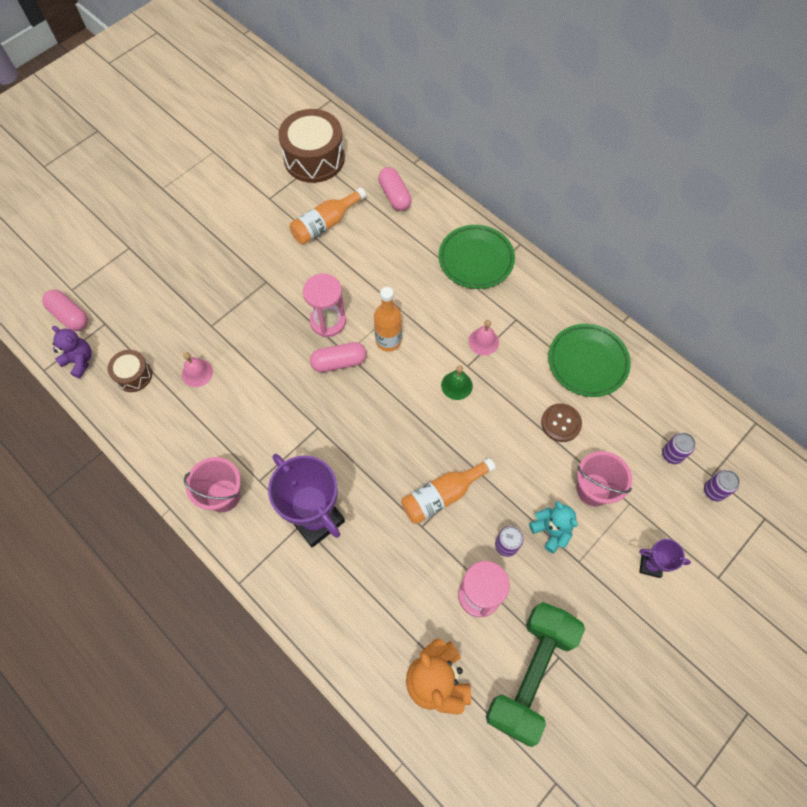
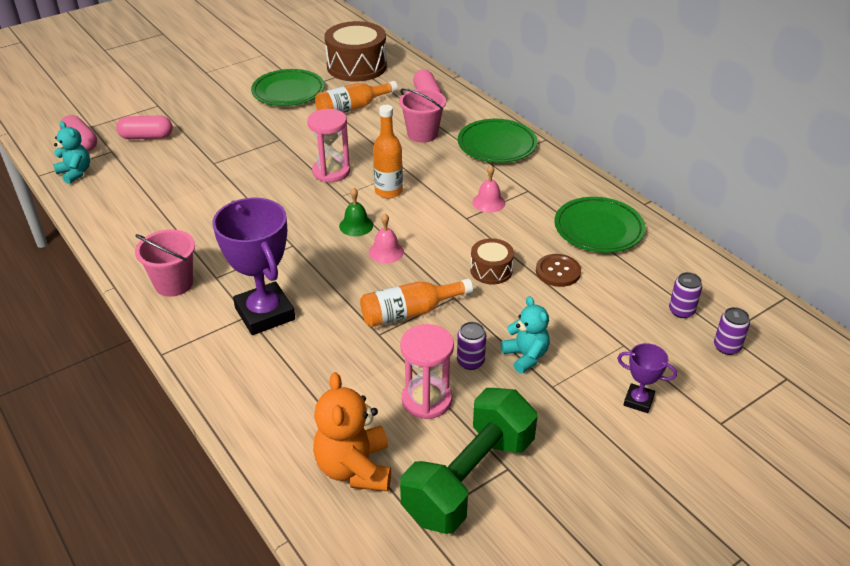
camera: 10 degrees right, 25 degrees down
(79, 361) = (75, 173): purple teddy bear -> turquoise teddy bear
(133, 375) = (122, 188): brown drum -> brown drum (491, 270)
(197, 373) = (186, 193): pink bell -> pink bell (386, 252)
(255, 208) = (288, 92): none -> green plate
(339, 362) = (332, 201): pink capsule -> pink capsule (146, 137)
(456, 385) = (450, 231): green bell -> green bell (356, 225)
(593, 489) = (583, 328): pink bucket -> pink bucket (422, 134)

